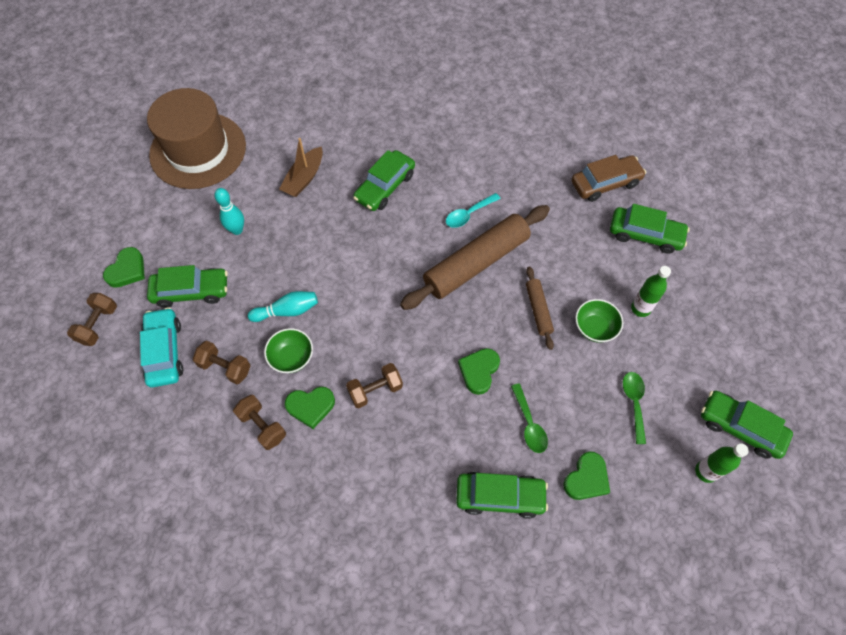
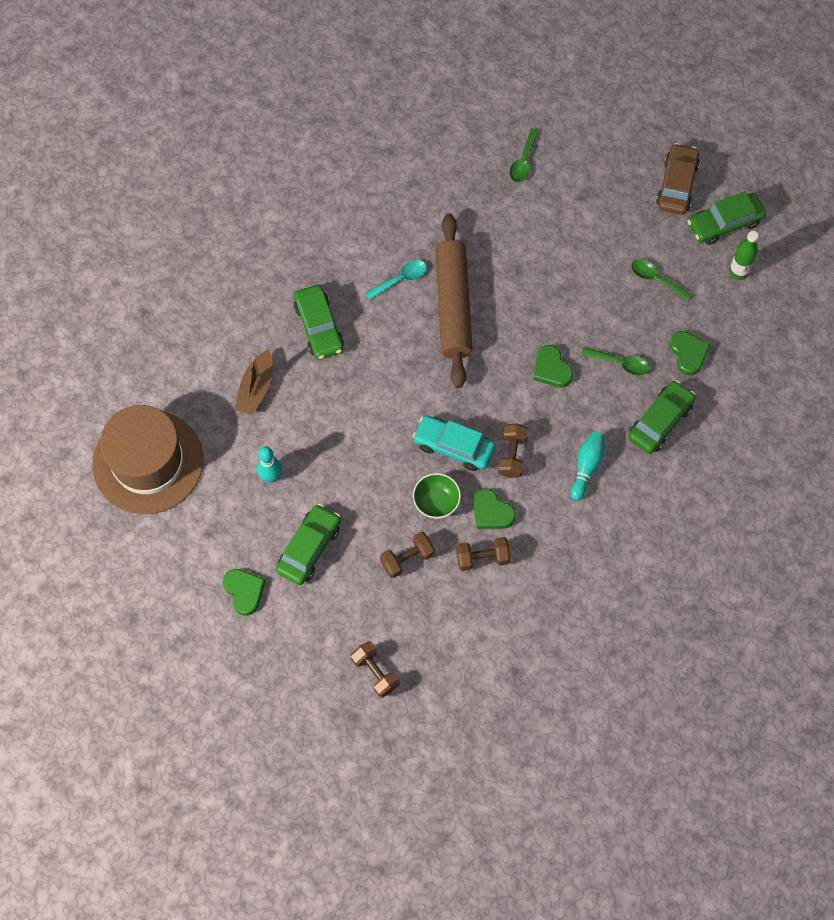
camera: 55 degrees left, 5 degrees up
(98, 325) = (286, 642): brown dumbbell -> brown dumbbell (375, 672)
(164, 352) = (356, 600): turquoise car -> turquoise car (454, 446)
(287, 311) = (388, 481): turquoise bowling pin -> turquoise bowling pin (586, 467)
(304, 178) = (256, 388): brown boat -> brown boat turned 45 degrees clockwise
(311, 406) = (491, 512): green heart -> green heart turned 105 degrees clockwise
(468, 214) = (400, 279): turquoise spoon -> turquoise spoon turned 120 degrees counterclockwise
(538, 310) = (531, 289): brown rolling pin -> none
(595, 328) = (576, 260): green bowl -> none
(605, 183) = (452, 153): brown car -> brown car (676, 185)
(640, 308) = (584, 215): green bottle -> none
(645, 235) = (523, 161): green car -> green spoon

